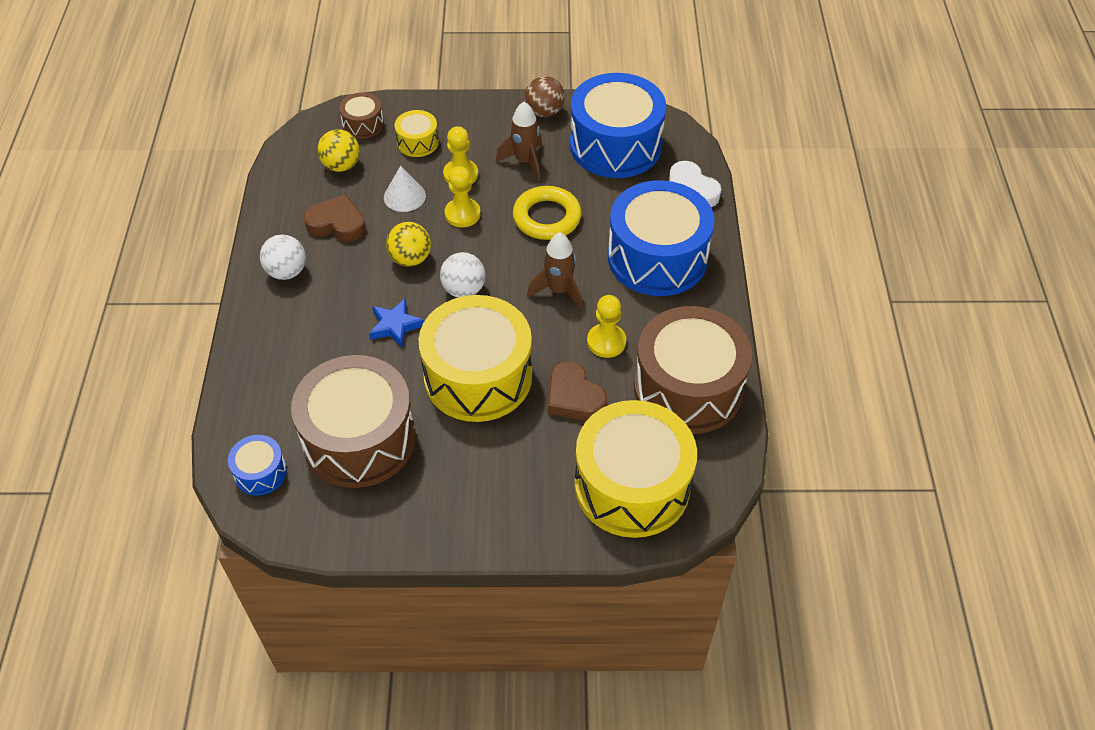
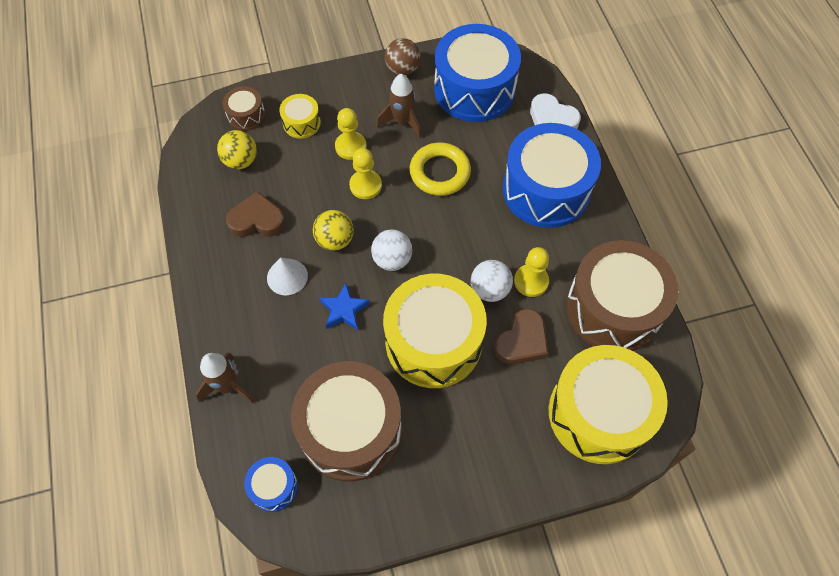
camera: 15 degrees left, 10 degrees up
(287, 272) = (228, 279): white ball -> white ball (489, 290)
(404, 196) = (308, 179): white cone -> white cone (287, 277)
(559, 290) = (474, 241): brown rocket -> brown rocket (228, 386)
(574, 397) = (522, 341): brown heart -> brown heart turned 90 degrees counterclockwise

